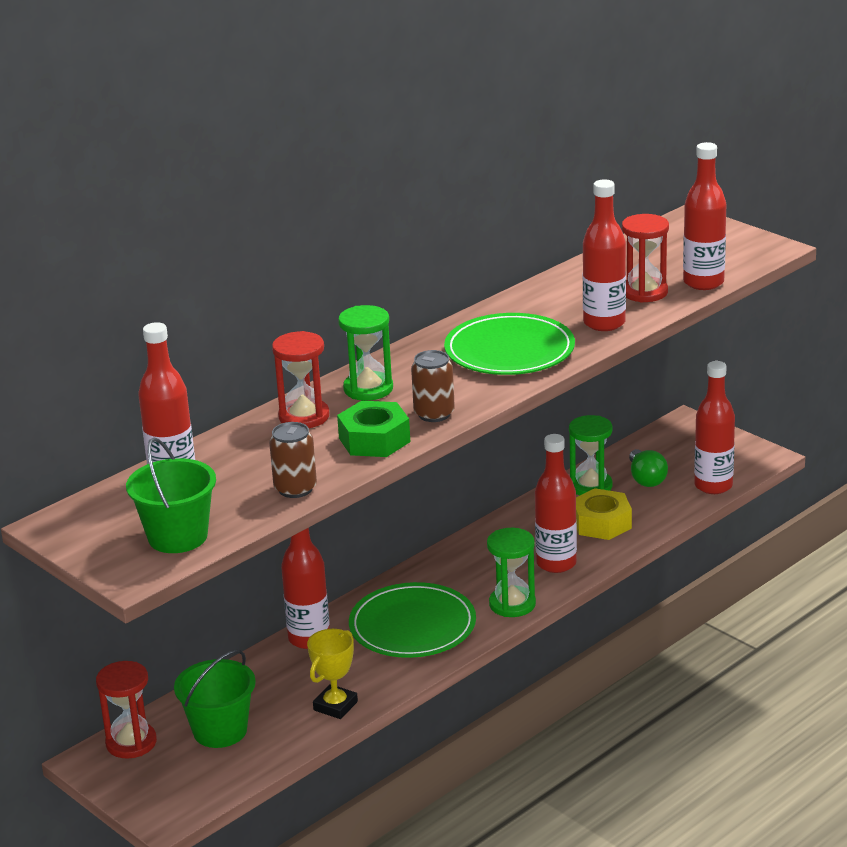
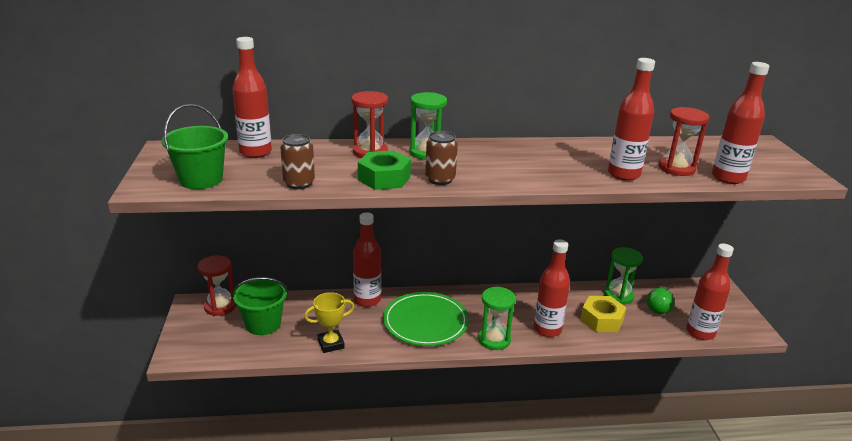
camera: 35 degrees right, 0 degrees up
(509, 351) = (539, 166): green plate -> none

